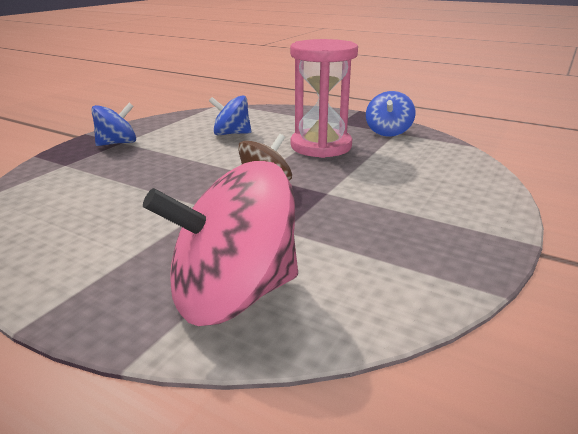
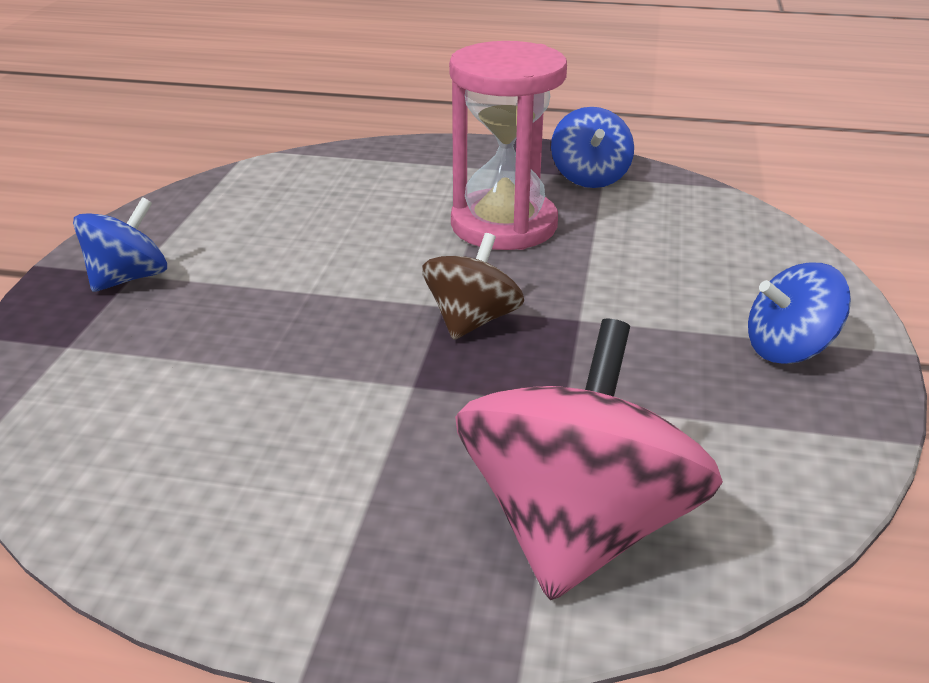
camera: 20 degrees left, 5 degrees up
(231, 134) = (328, 222): blue spinning top -> blue spinning top (789, 349)
(233, 294) = (578, 530): pink spinning top -> pink spinning top turned 150 degrees clockwise

